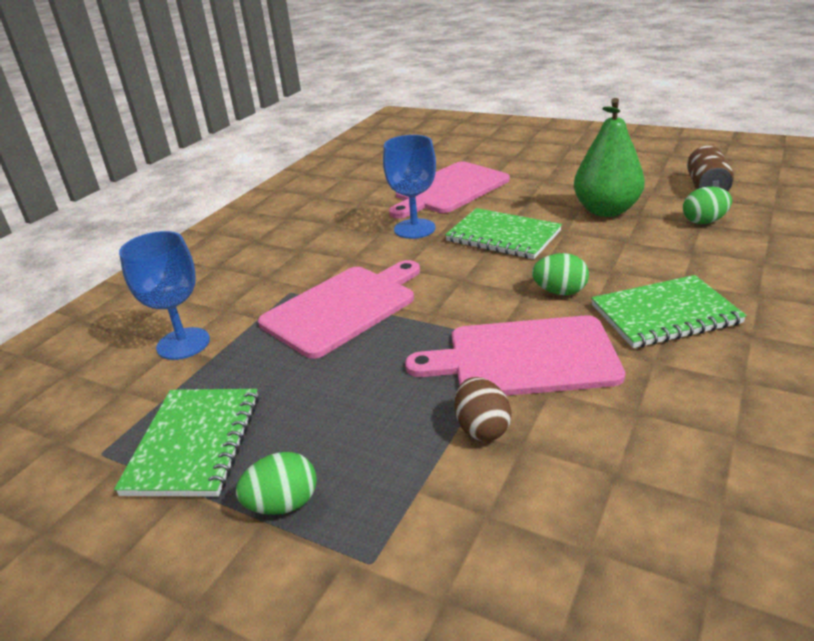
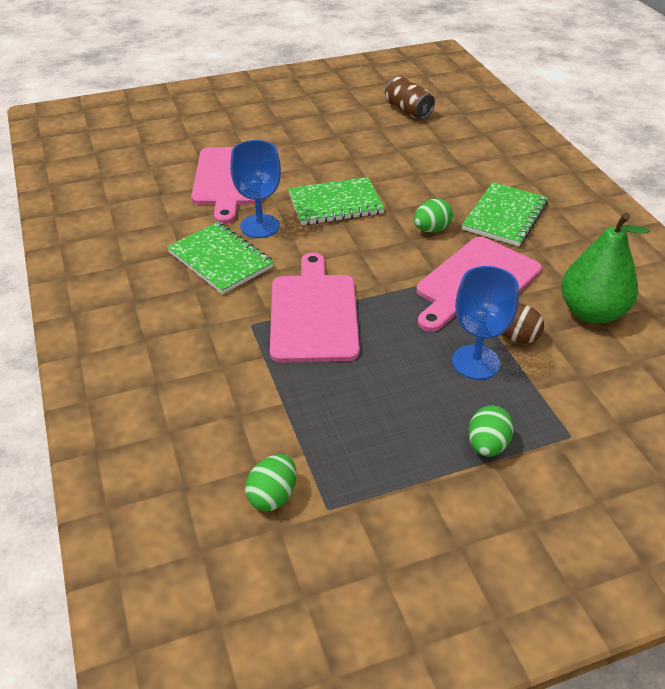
camera: 50 degrees left, 10 degrees up
(183, 344) = (240, 409): blue goblet -> blue goblet (476, 362)
(194, 443) = (378, 457): green notebook -> green notebook (220, 260)
(606, 210) = (372, 154): green pear -> green pear (592, 312)
(704, 221) = (440, 139): green egg -> green egg (273, 496)

